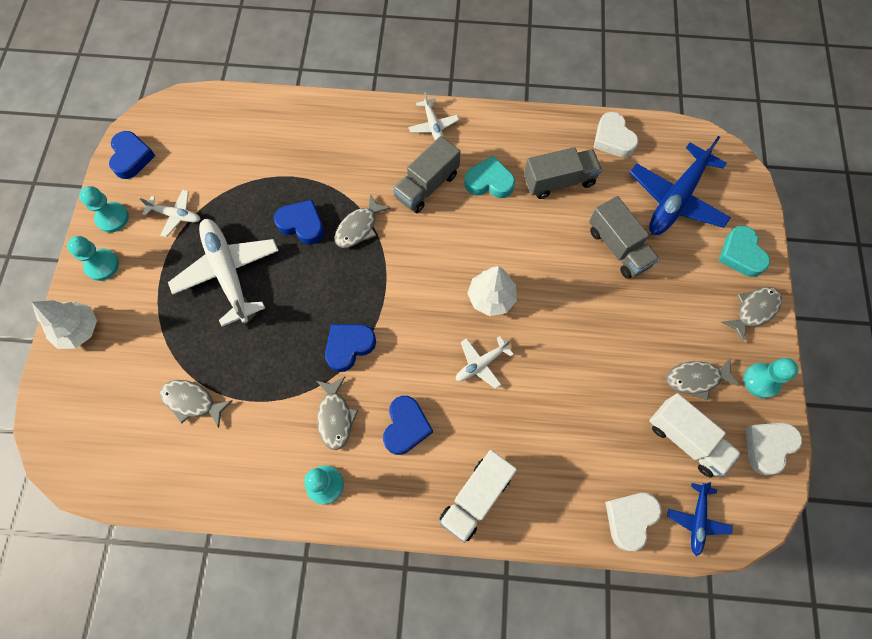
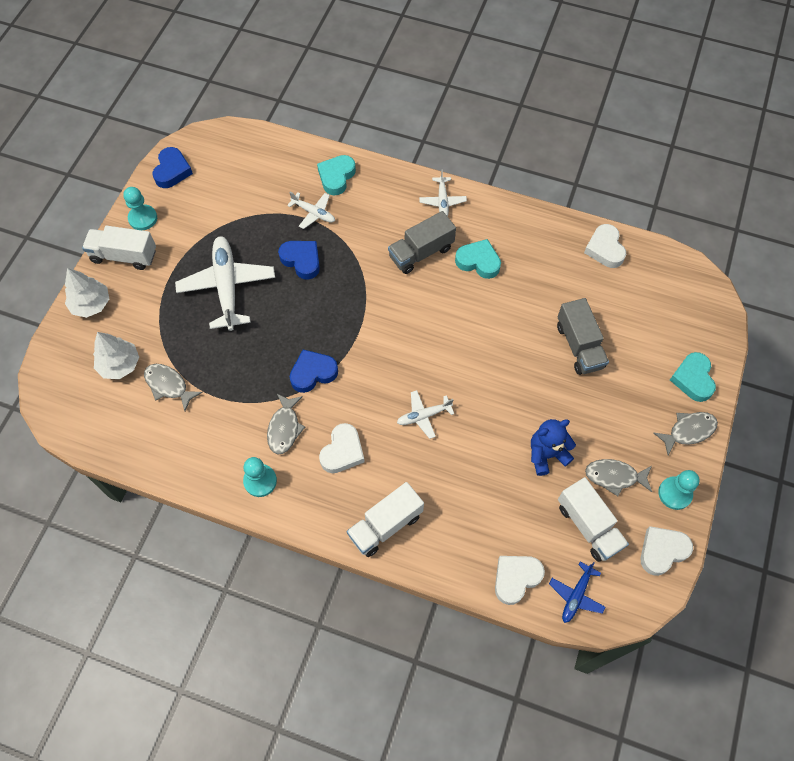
camera: 15 degrees right, 5 degrees down
(102, 265) = (124, 256): turquoise pawn -> white truck
(175, 215) = (196, 228): white plane -> white plane (313, 213)
(314, 124) = (336, 177): none -> turquoise heart
(359, 227) = (350, 274): grey fish -> none
(406, 427) = (342, 451): blue heart -> white heart
(491, 298) = (450, 362): white tree -> white tree (120, 364)
(559, 181) = (542, 275): grey truck -> none
(620, 373) = (546, 454): none -> blue teddy bear
(676, 198) = (647, 315): blue plane -> none

